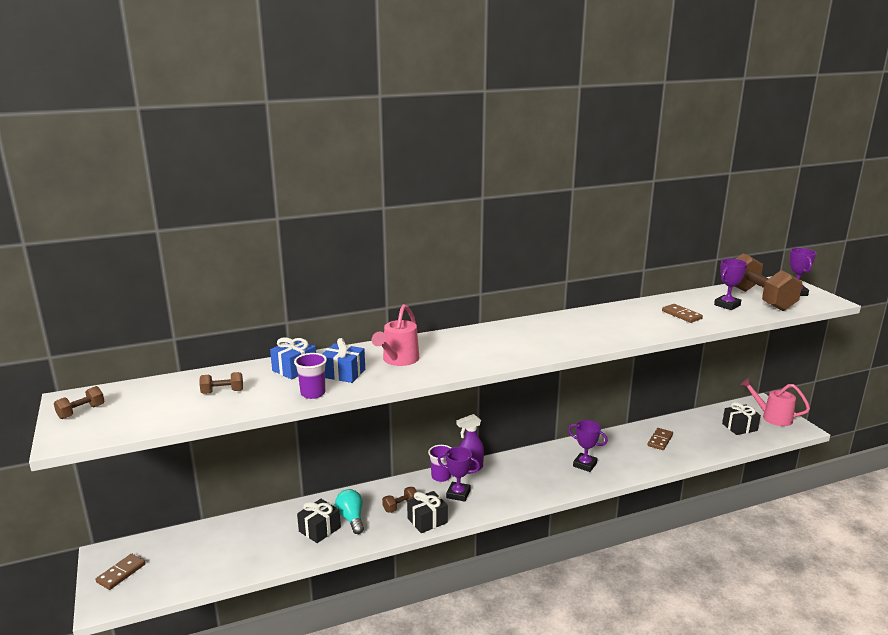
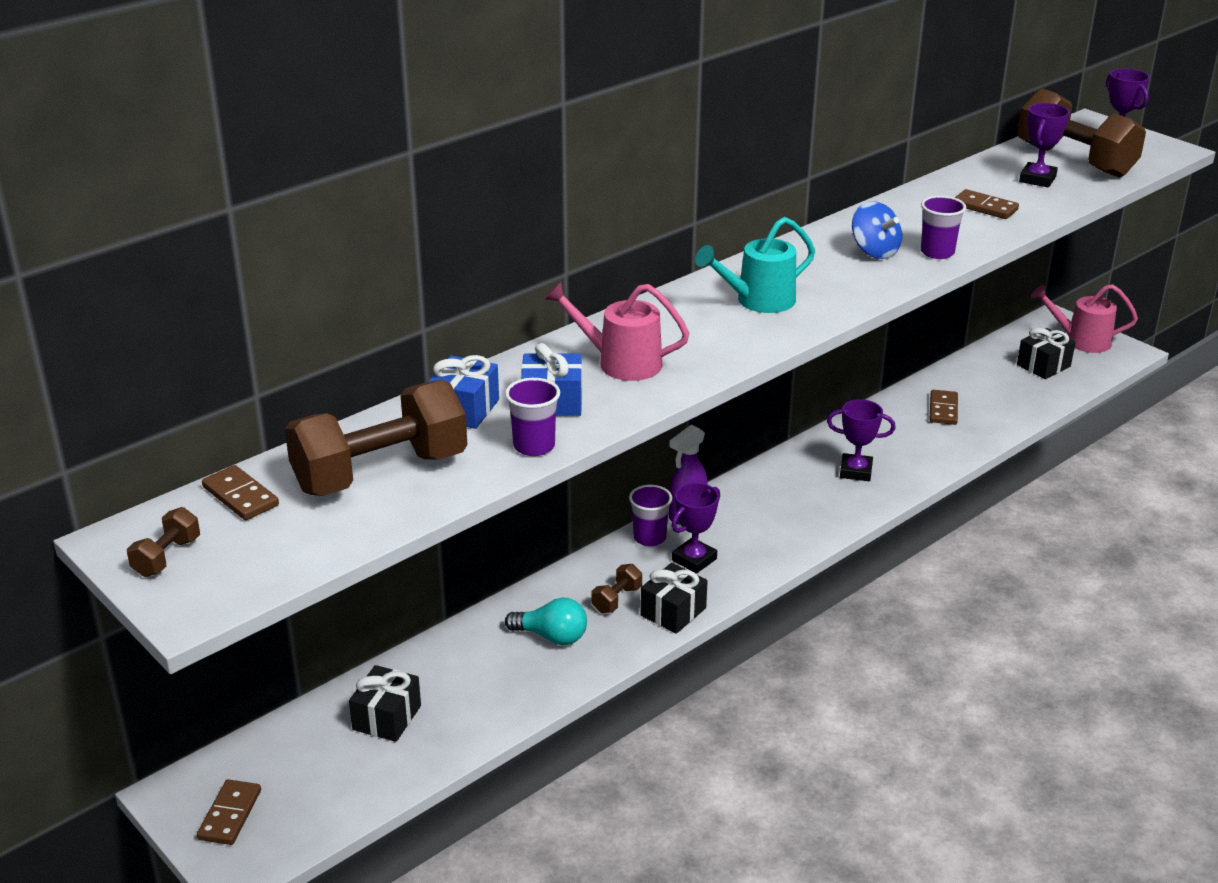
camera: 20 degrees left, 10 degrees up
(145, 390) = (240, 496): none -> brown domino
(222, 392) = (380, 473): brown dumbbell -> brown dumbbell, size x2.36
(319, 529) = (512, 665): black gift -> black gift (387, 717)
(351, 518) = (552, 636): turquoise light bulb -> turquoise light bulb turned 150 degrees clockwise
(398, 360) = (620, 362): pink watering can -> pink watering can turned 105 degrees clockwise
(458, 494) = (694, 559): purple trophy -> purple trophy turned 45 degrees counterclockwise
(503, 342) = (757, 301): none -> turquoise watering can
(594, 328) = (874, 251): none -> blue spinning top
(632, 333) = (937, 252): none -> purple cup

